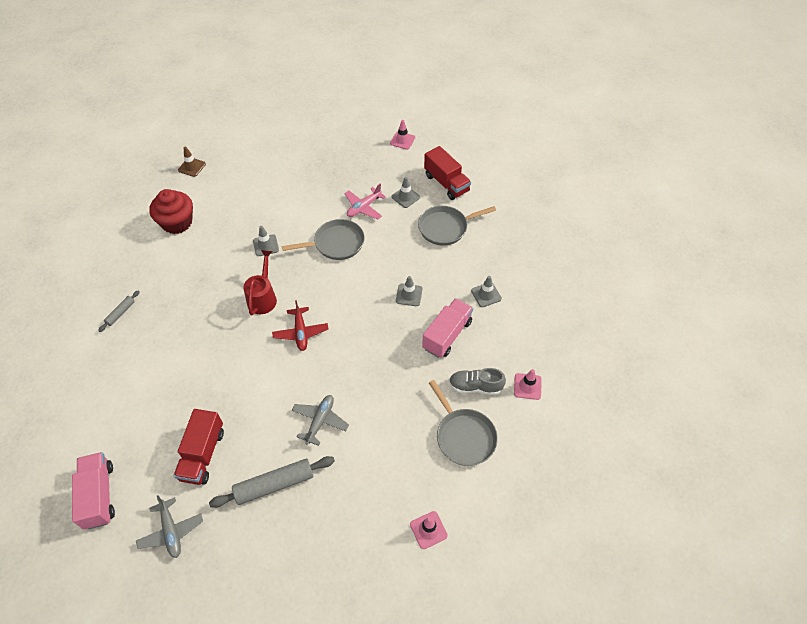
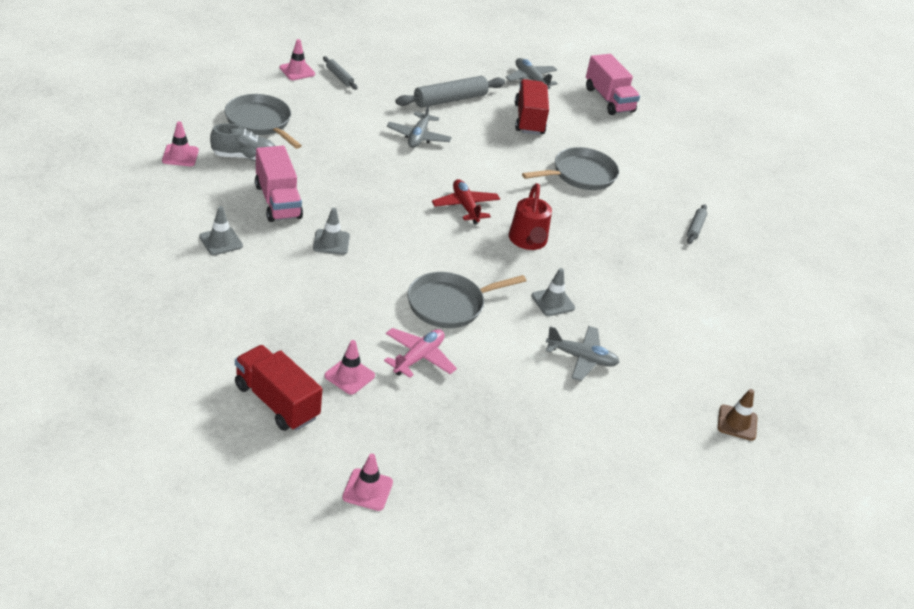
camera: 165 degrees right, 15 degrees down
(177, 222) = (699, 332): red cupcake -> none
(264, 206) = (581, 358): none -> grey plane
(384, 521) = (339, 77): none -> grey rolling pin
(405, 197) = (349, 376): grey traffic cone -> pink traffic cone
(445, 228) = (279, 327): grey pan -> grey pan (581, 174)
(447, 335) = (277, 201): pink truck -> pink truck turned 45 degrees counterclockwise

